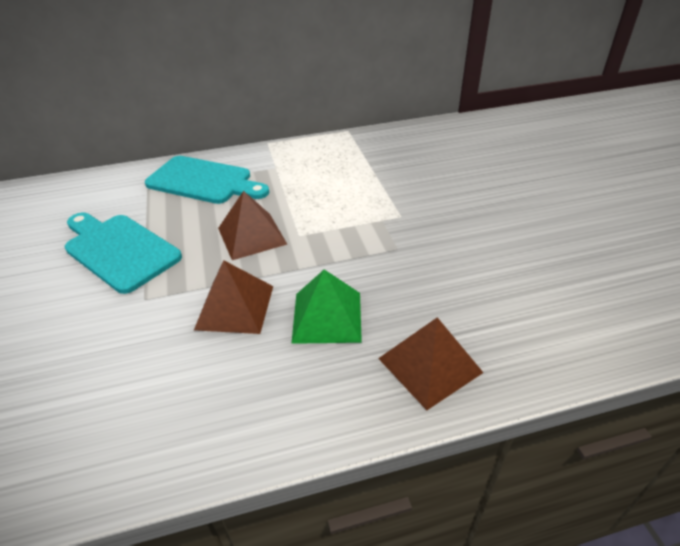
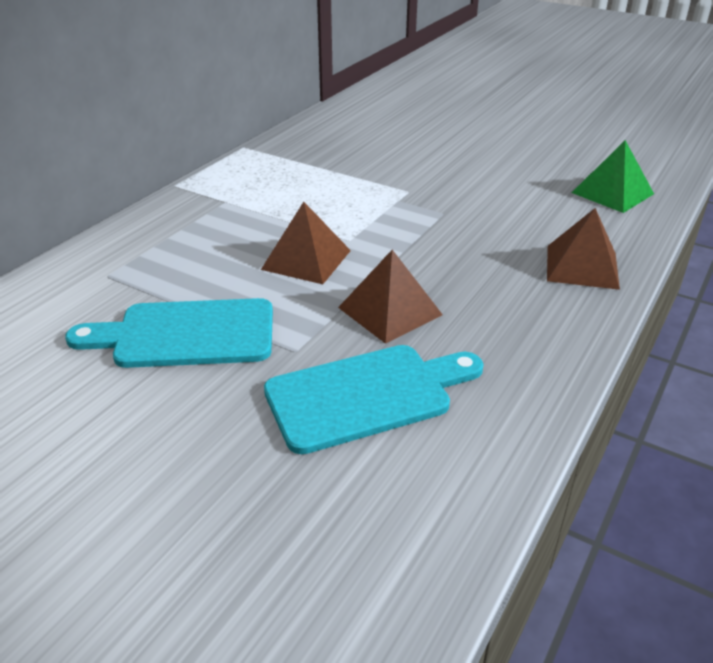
camera: 45 degrees left, 5 degrees down
(204, 181) = (165, 242): turquoise cutting board -> turquoise cutting board (366, 395)
(327, 317) = (471, 278): green pyramid -> green pyramid (612, 193)

